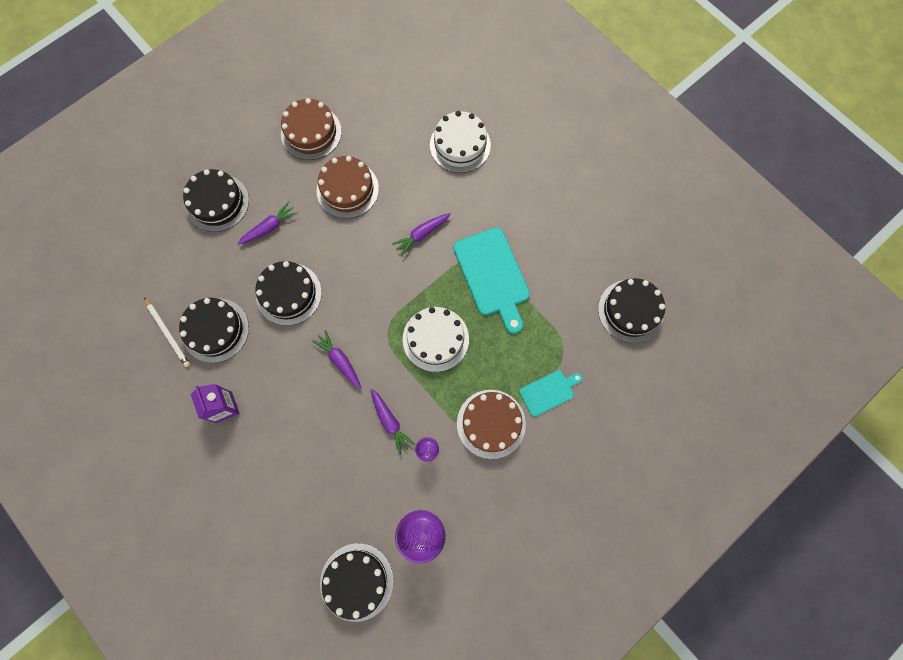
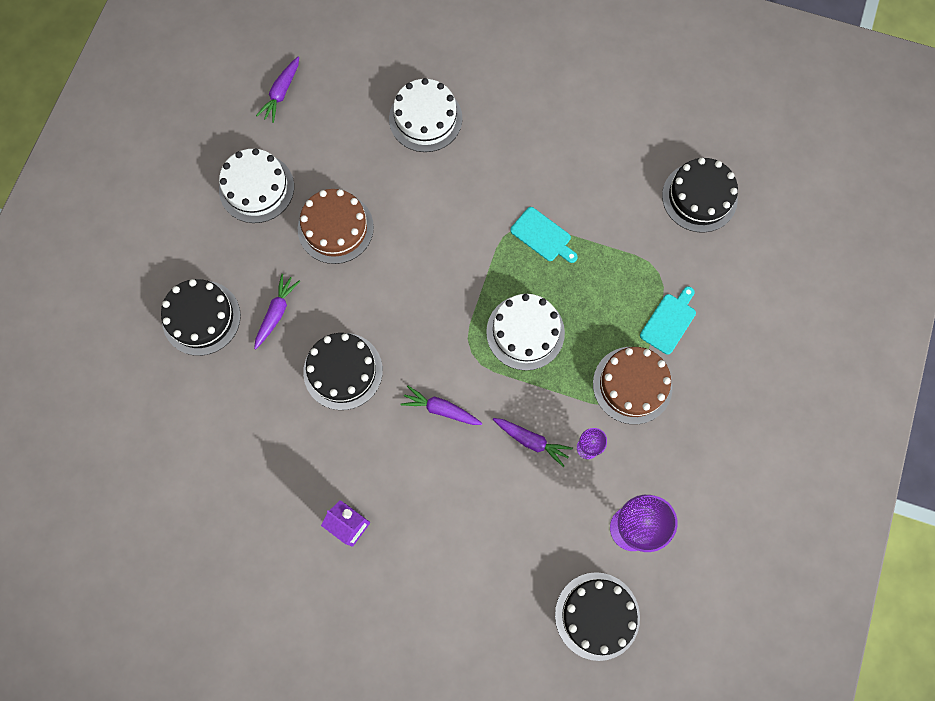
camera: 30 degrees left, 0 degrees up
(168, 333) = (238, 485): white pencil -> none
(215, 330) = (288, 452): black cake -> none
(311, 132) = (256, 188): brown cake -> white cake
(422, 234) = (444, 233): purple carrot -> purple carrot (281, 93)
(492, 275) = (542, 236): turquoise cutting board -> turquoise cutting board, size x0.56

